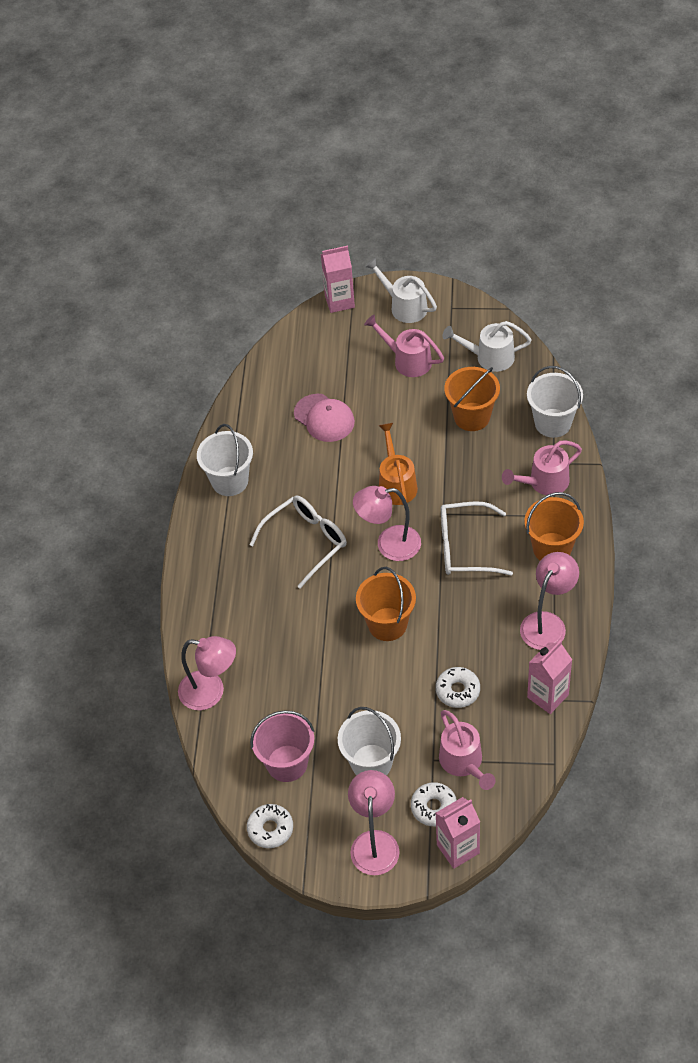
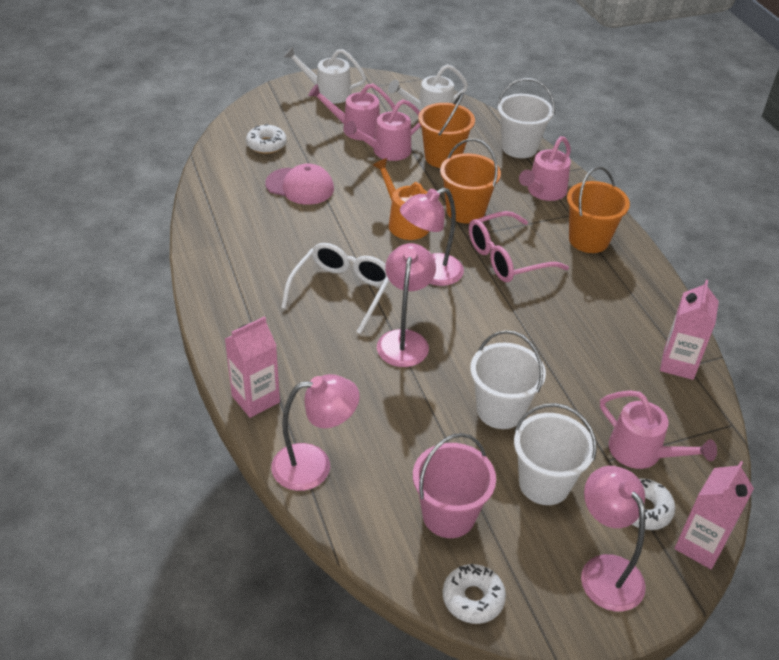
camera: 30 degrees left, 10 degrees down
(230, 481) = (228, 258): white bucket -> white bucket (500, 410)
(339, 301) = (263, 99): pink carton -> pink carton (255, 399)
(387, 624) = (473, 343): orange bucket -> orange bucket (465, 211)
(422, 396) = (386, 151): none -> pink watering can
(458, 691) = (587, 384): white donut -> white donut (266, 144)
(464, 547) = (506, 258): white glasses -> pink glasses
(547, 623) = (630, 301): pink lamp -> pink lamp (404, 340)

